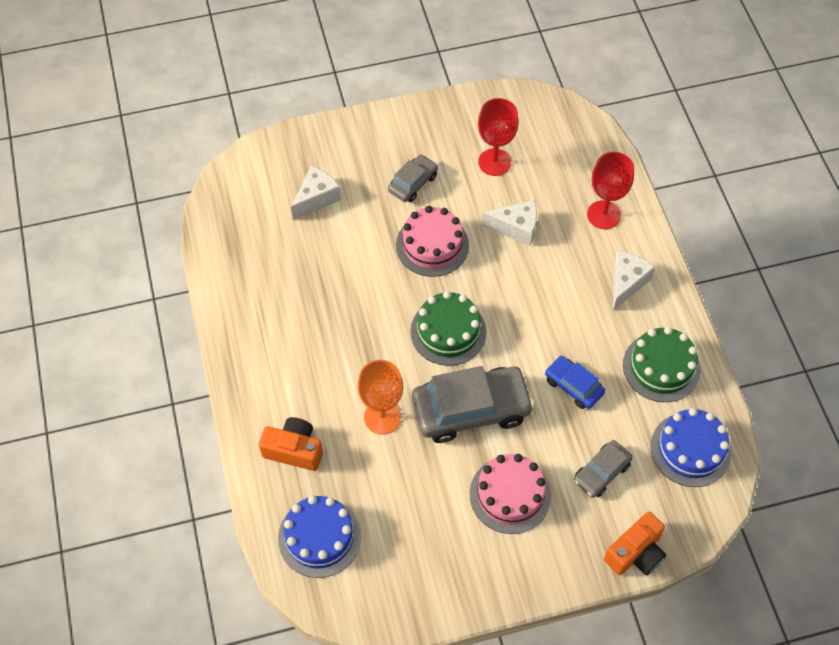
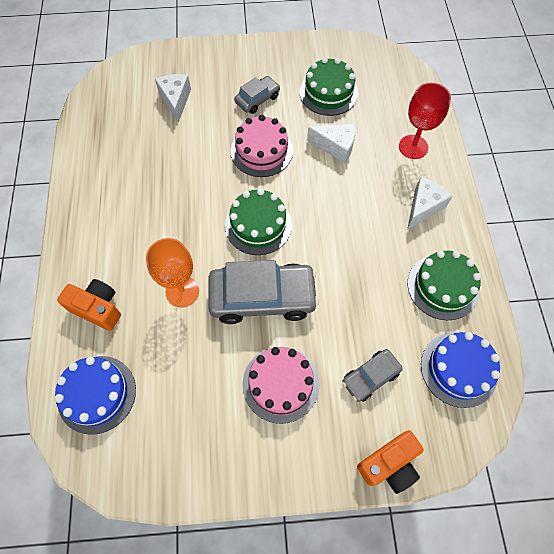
camera: 10 degrees right, 5 degrees up
(316, 198) = (176, 100): white cheese -> white cheese turned 60 degrees counterclockwise
(494, 162) = (328, 92): red goblet -> green cake
(573, 386) = (359, 291): blue car -> none

